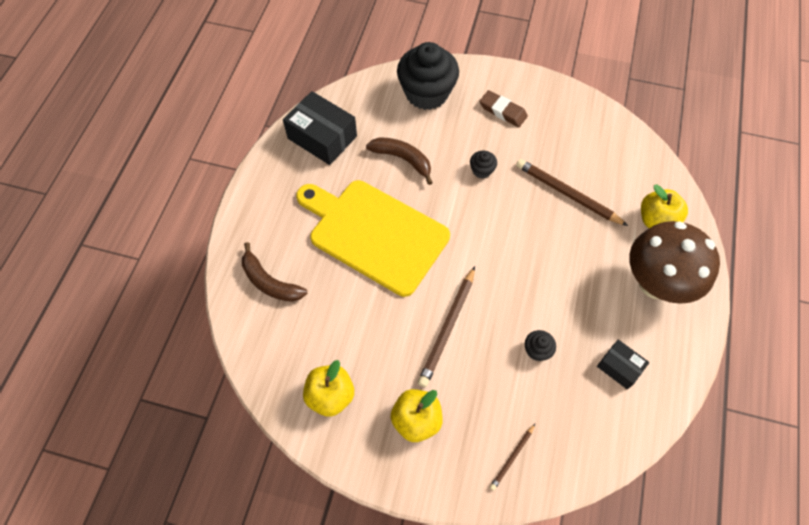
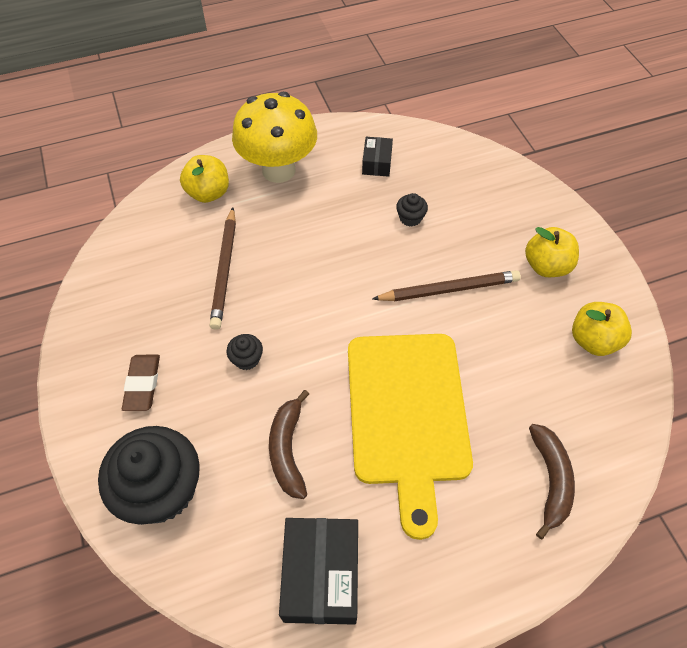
camera: 125 degrees left, 5 degrees down
(512, 458) = (510, 193): brown pencil -> none
(655, 283) = (278, 170): brown mushroom -> yellow mushroom

